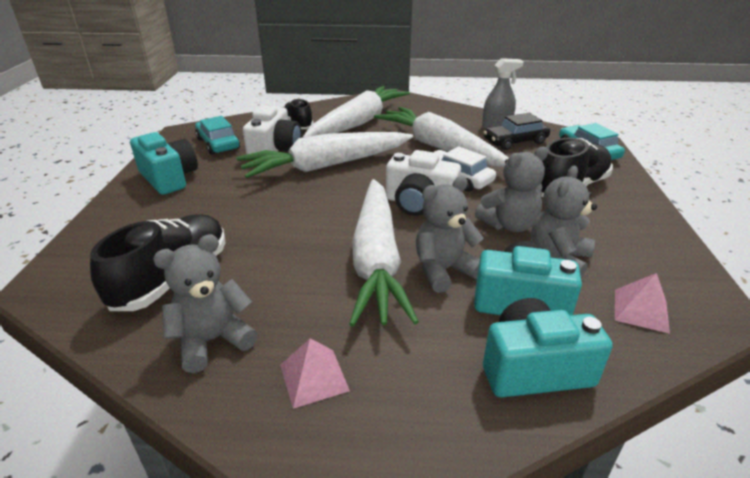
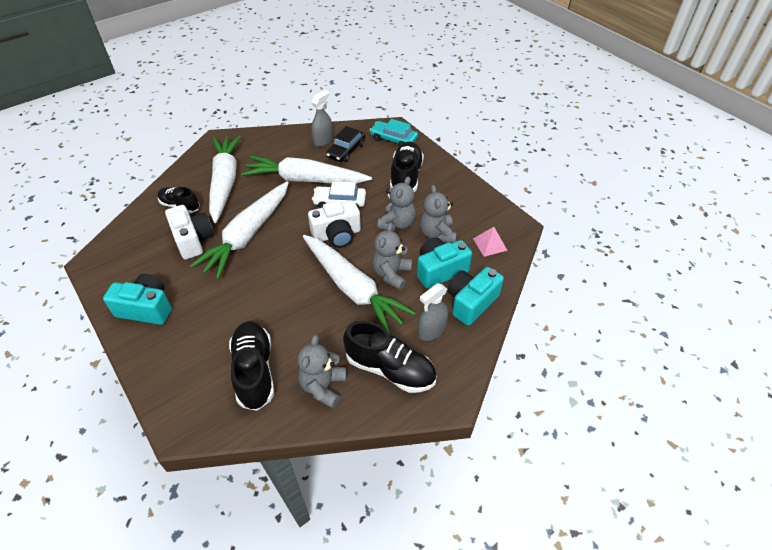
camera: 40 degrees left, 15 degrees up
(218, 143) = (140, 258): turquoise car -> none
(314, 377) = (390, 369): pink pyramid -> black shoe
(428, 367) = (431, 330): none -> grey spray bottle

